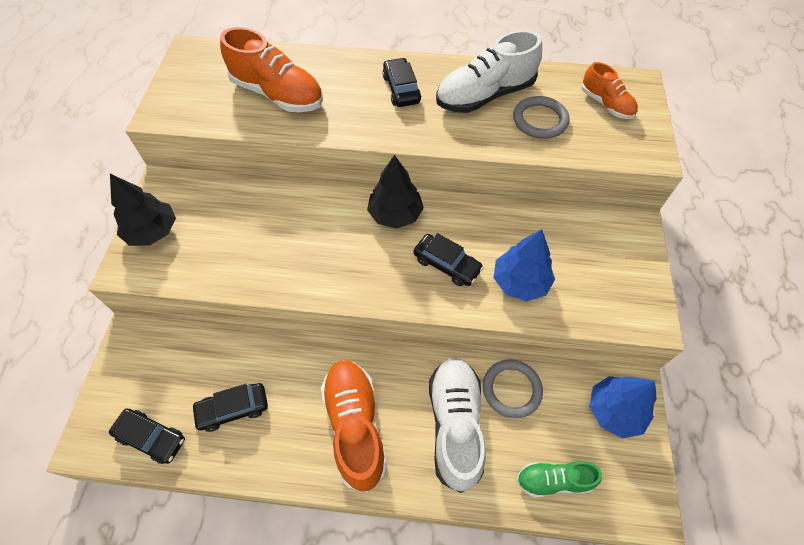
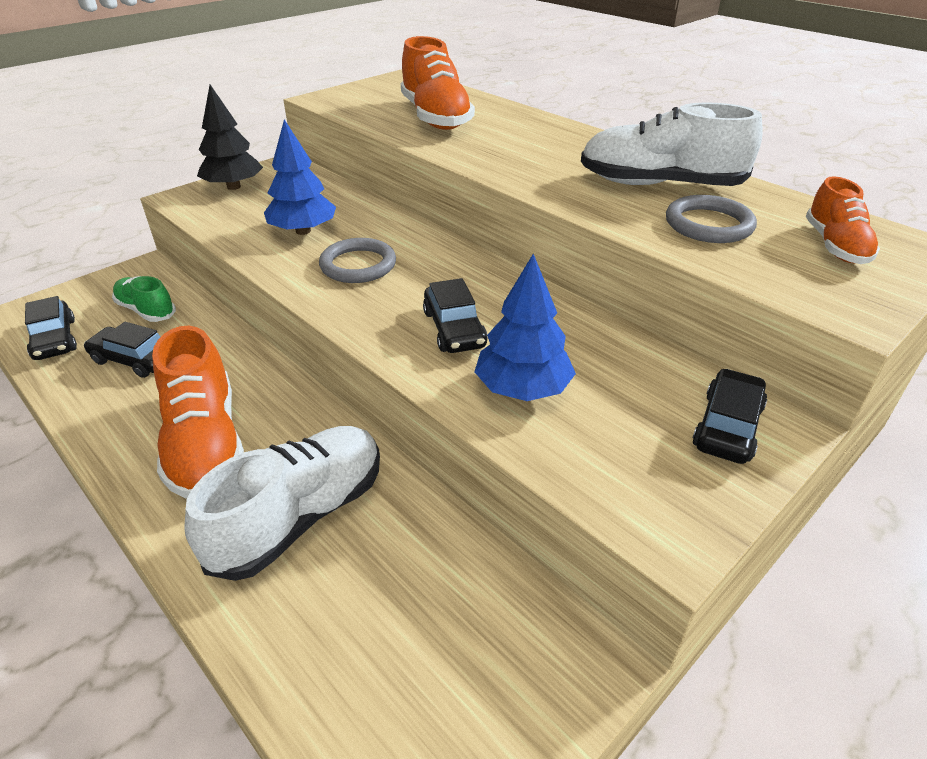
camera: 40 degrees right, 20 degrees down
(355, 426) = (205, 443): orange shoe -> orange shoe turned 135 degrees clockwise
(395, 214) = (455, 267): black tree -> none
(401, 89) = (564, 151): black car -> black car (727, 426)
(511, 389) = (411, 531): grey ring -> grey ring (358, 265)
(553, 480) = (334, 672): green shoe -> green shoe (146, 310)
(614, 410) = (527, 664): blue tree -> blue tree (303, 231)

